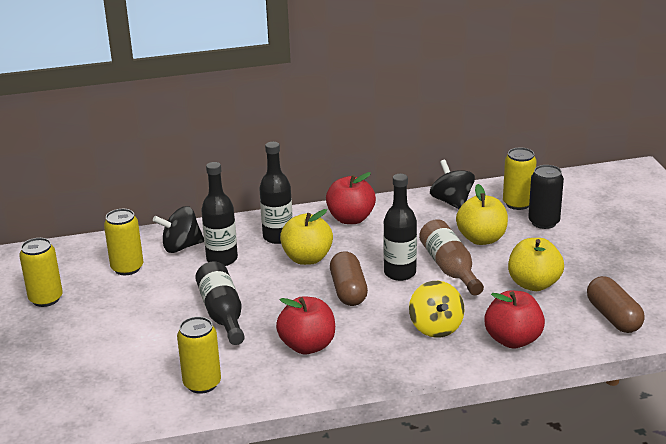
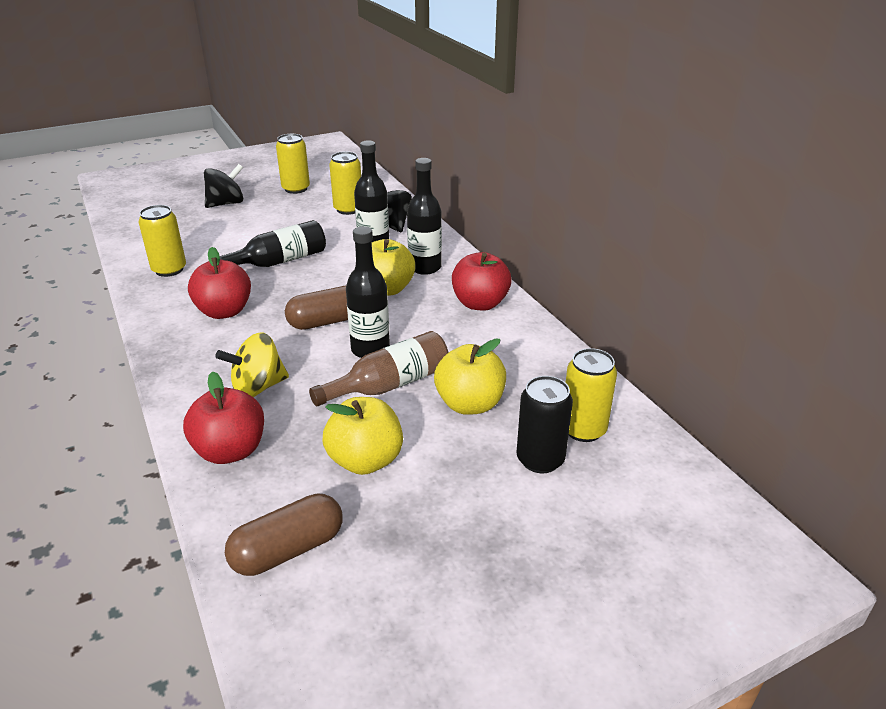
camera: 75 degrees right, 5 degrees up
(452, 202) = (557, 370): black spinning top -> black spinning top (226, 203)

